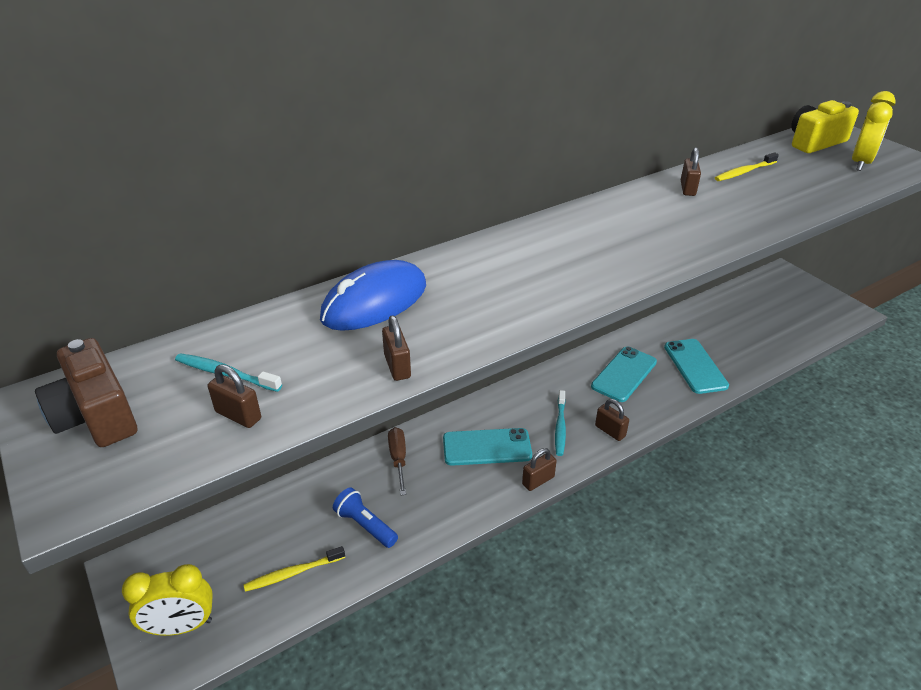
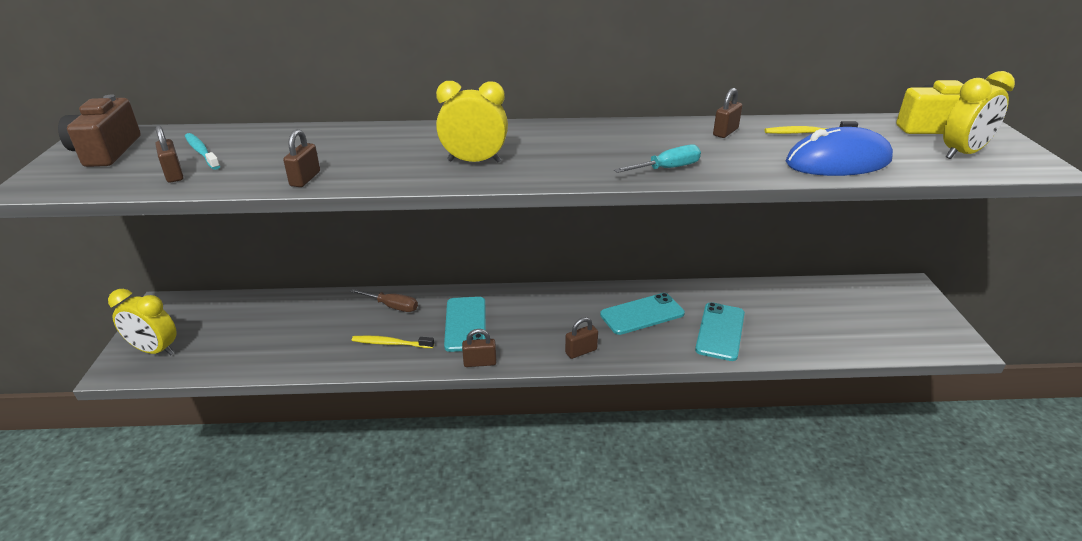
camera: 30 degrees right, 5 degrees down
(293, 573) = (248, 349): yellow toothbrush -> yellow toothbrush (391, 343)
(365, 525) = (324, 340): blue flashlight -> none
(374, 302) = (350, 140): blue mouse -> blue mouse (838, 162)
(398, 458) = (392, 306): brown screwdriver -> brown screwdriver turned 90 degrees clockwise
(487, 447) = (465, 324): turquoise phone -> turquoise phone turned 60 degrees clockwise
(530, 287) = (474, 161): none -> yellow clock
(560, 427) = (540, 332): turquoise toothbrush -> none
(610, 431) = (581, 351): brown padlock -> brown padlock turned 75 degrees clockwise
(694, 242) = (667, 168): none -> turquoise screwdriver

